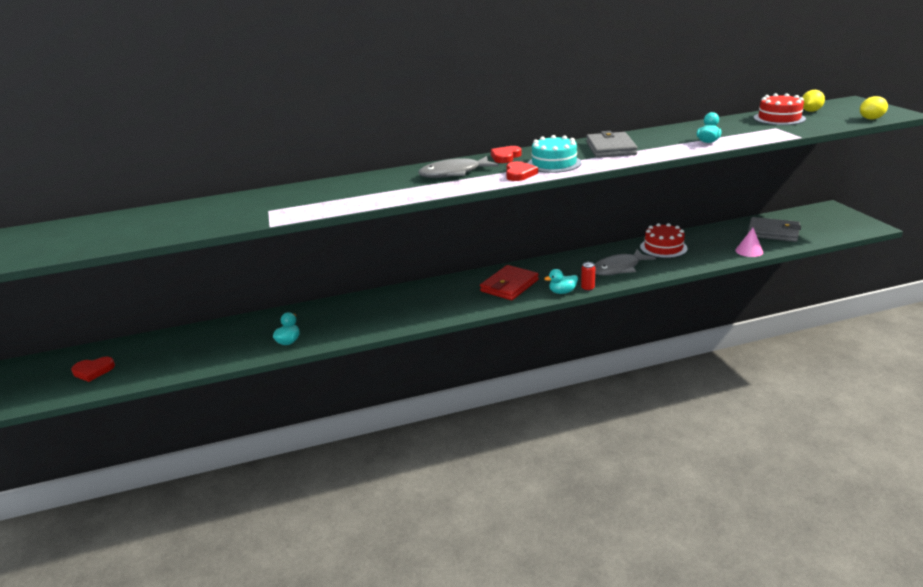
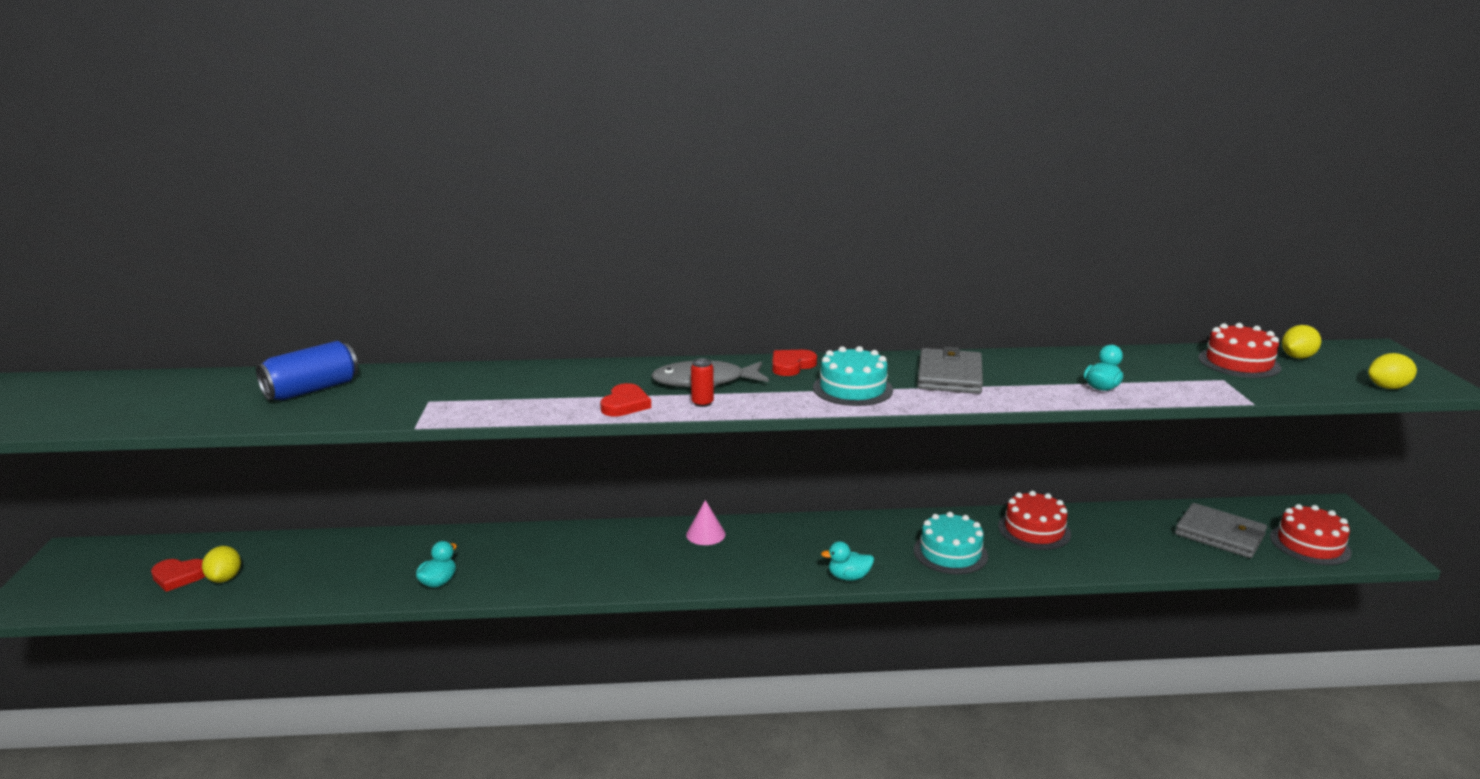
camera: 10 degrees right, 5 degrees down
(129, 366) = (225, 578): none -> yellow lemon
(176, 216) = (312, 390): none -> blue can
(509, 285) = (777, 551): red wallet -> none
(519, 174) = (793, 399): red heart -> red heart (625, 404)
(587, 288) = (888, 578): red can -> red can (702, 403)
(619, 268) = (950, 553): grey fish -> turquoise cake
(749, 251) = (1166, 560): pink cone -> pink cone (705, 534)
(826, 229) = (1310, 544): none -> red cake

